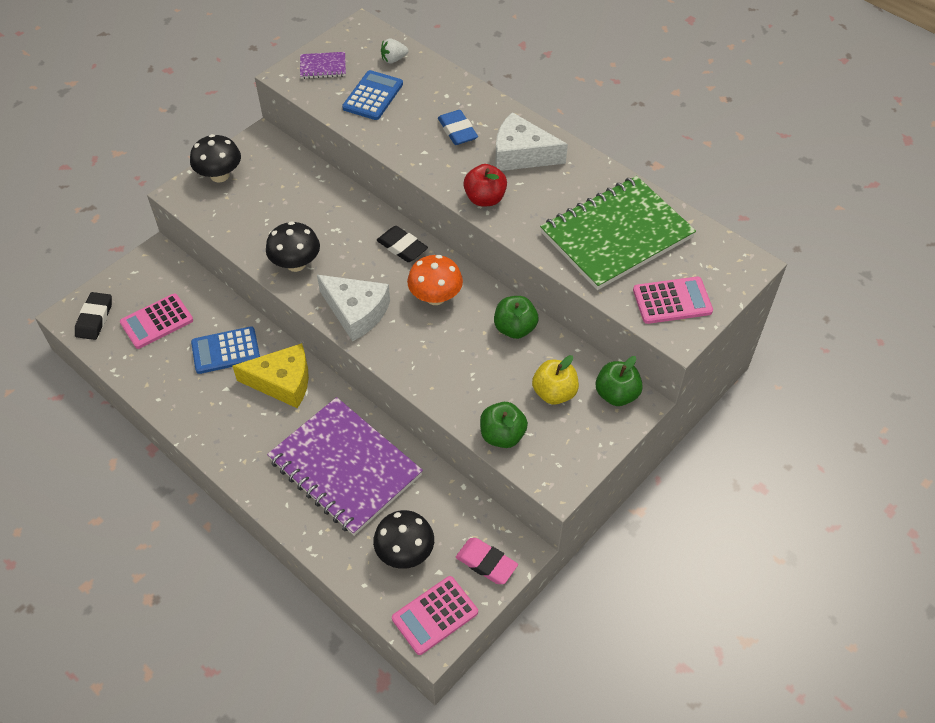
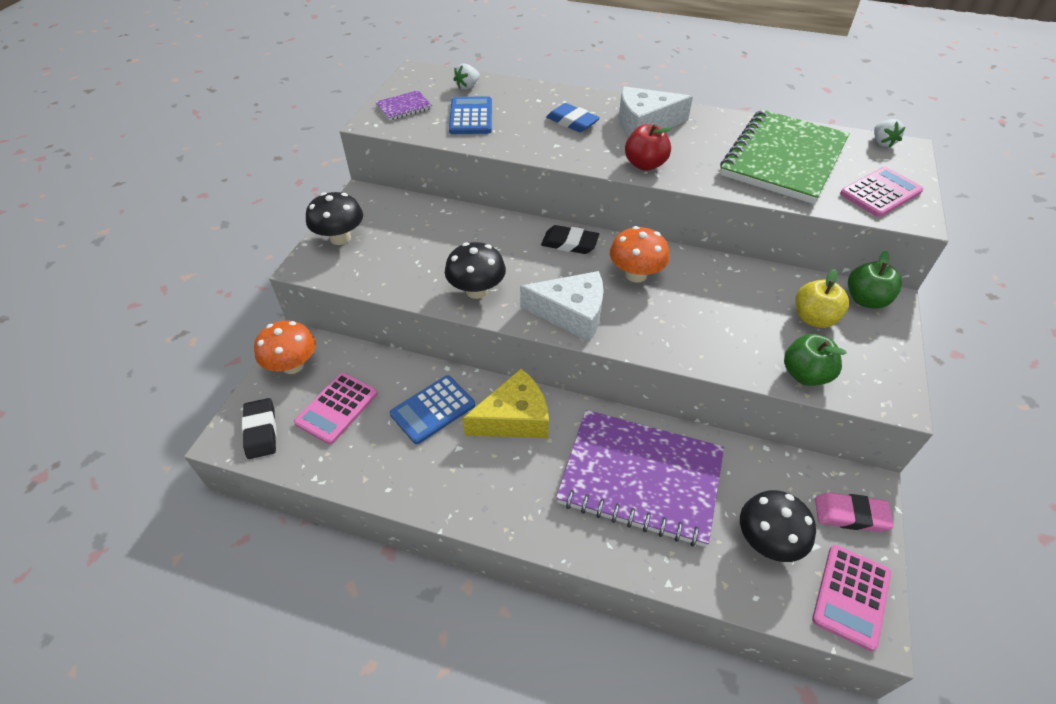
camera: 25 degrees left, 5 degrees down
(143, 273) = (292, 365): none -> orange mushroom
(515, 328) = (729, 276): green apple -> none
(731, 250) = (882, 142): none -> white strawberry

